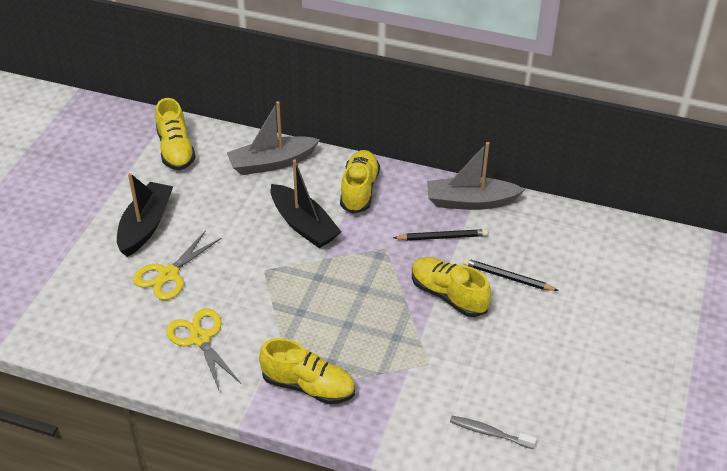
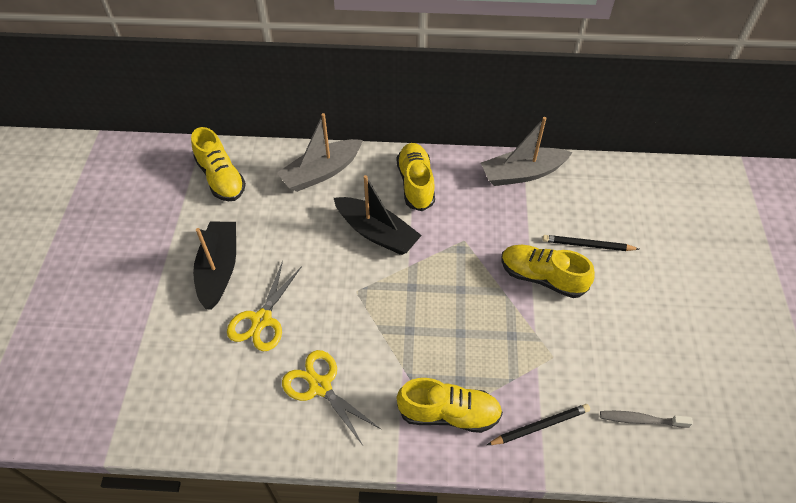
camera: 15 degrees left, 10 degrees up
(442, 237) = (512, 216): black pencil -> black pencil (540, 426)

